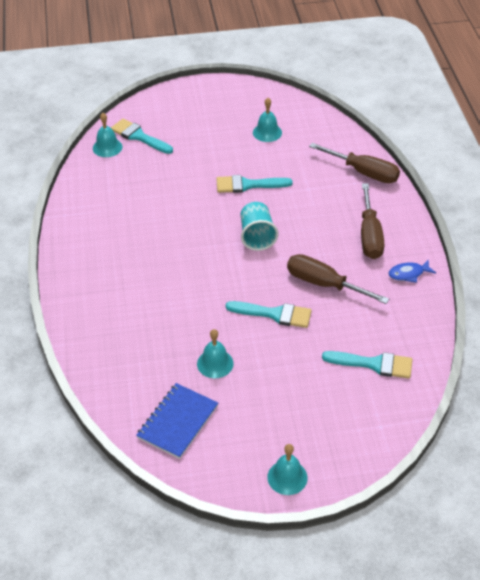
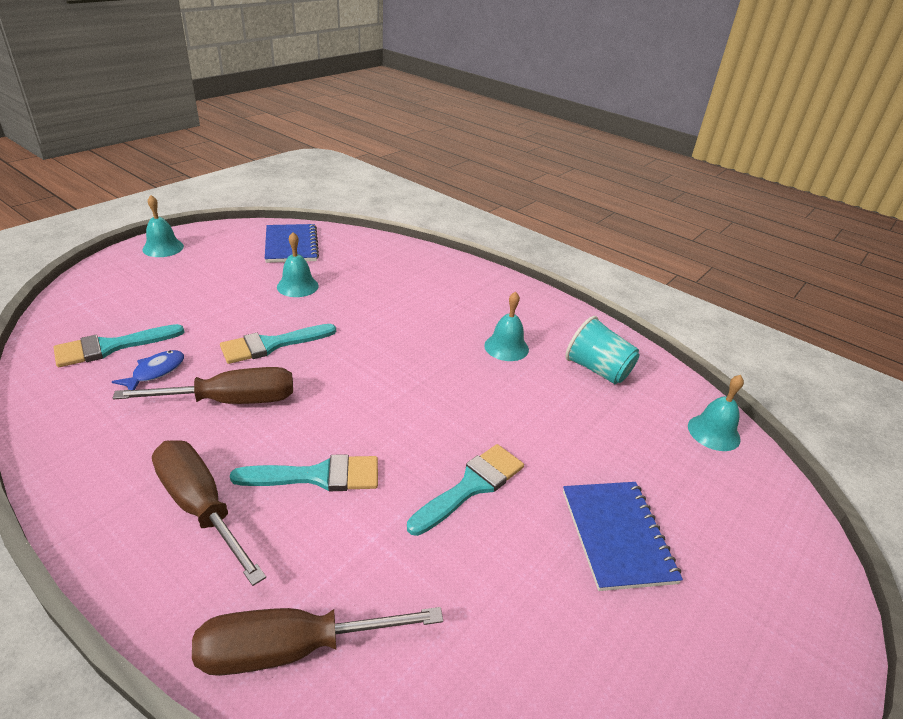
camera: 135 degrees right, 10 degrees down
(139, 136) = (713, 474): turquoise brush -> turquoise brush (318, 476)
(213, 141) = (617, 535): none -> blue notebook
(257, 236) = (377, 417): turquoise cup -> turquoise cup (597, 370)
(267, 132) = (565, 625): turquoise bell -> turquoise bell (506, 347)
(408, 274) = (98, 475): blue fish -> blue fish (155, 372)

